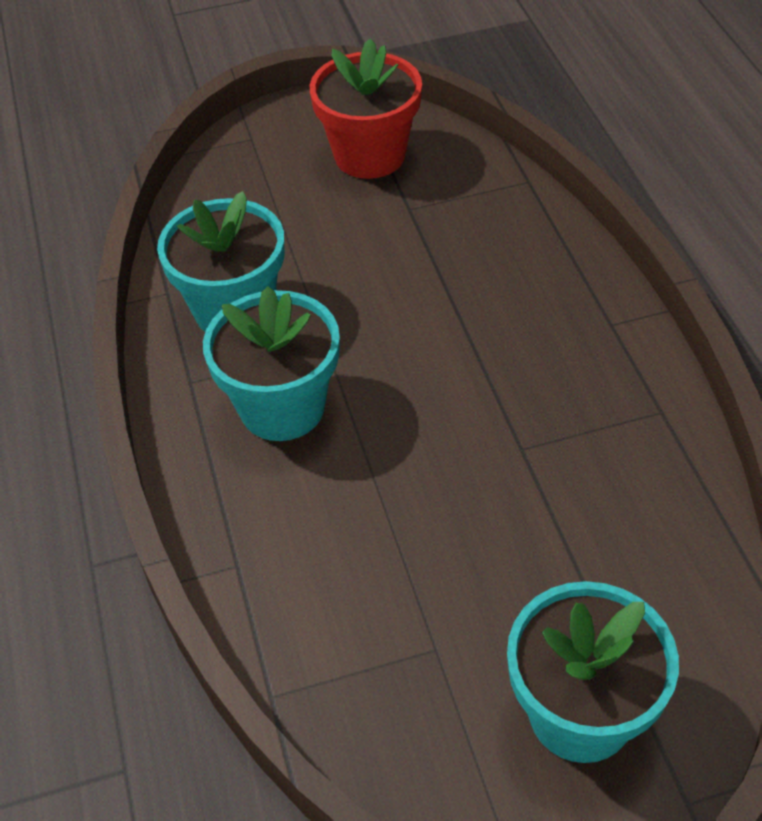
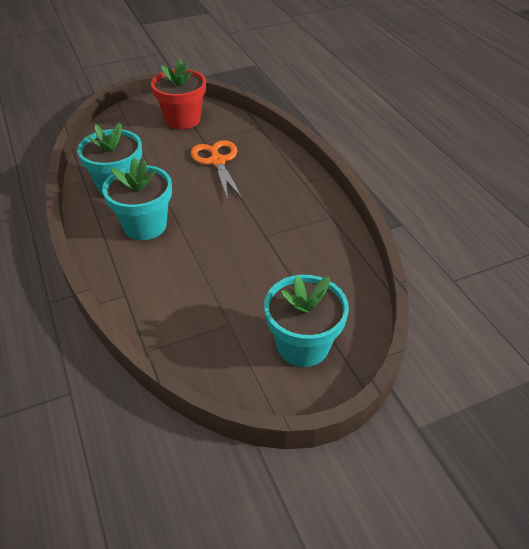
camera: 10 degrees left, 5 degrees down
(434, 261) = (217, 161): none -> orange scissors

